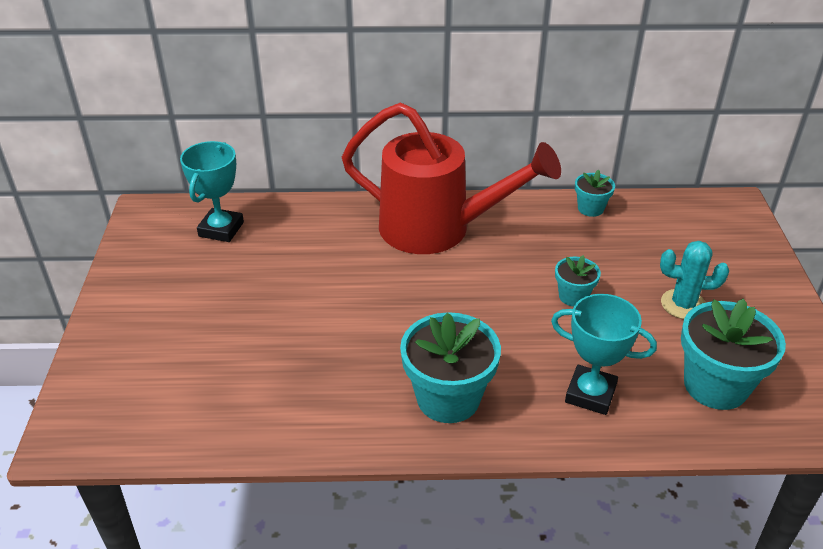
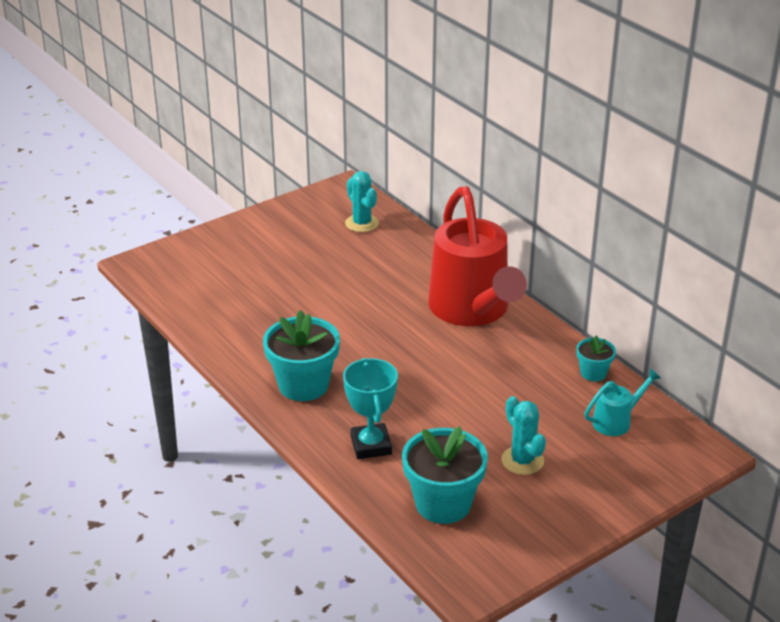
camera: 55 degrees right, 5 degrees down
(221, 229) = (362, 223): turquoise trophy -> turquoise cactus
(573, 296) = (468, 402): turquoise flower pot -> none
(665, 227) = (616, 421): none -> turquoise watering can

